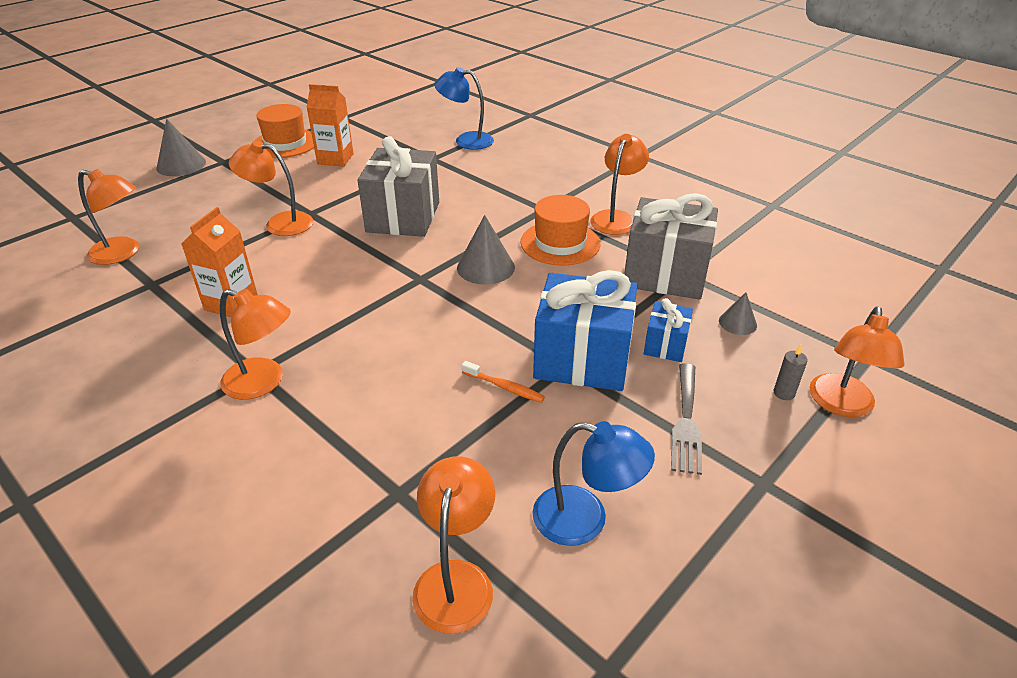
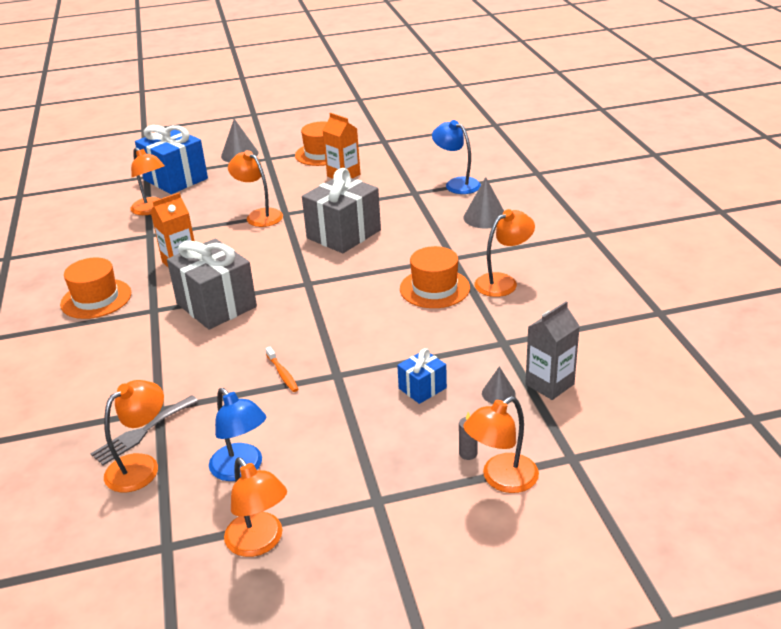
camera: 35 degrees right, 5 degrees down
(152, 386) = (96, 299): none -> orange hat
(263, 382) = (152, 318): orange lamp -> orange lamp (260, 542)
(485, 267) = (360, 289): grey cone -> grey cone (485, 217)
(582, 359) = (352, 375): blue gift -> blue gift (175, 179)
(665, 274) = (487, 338): grey gift -> grey gift (216, 305)
(686, 422) = (373, 442): grey fork -> grey fork (142, 432)
(768, 297) = (549, 384): none -> grey carton

